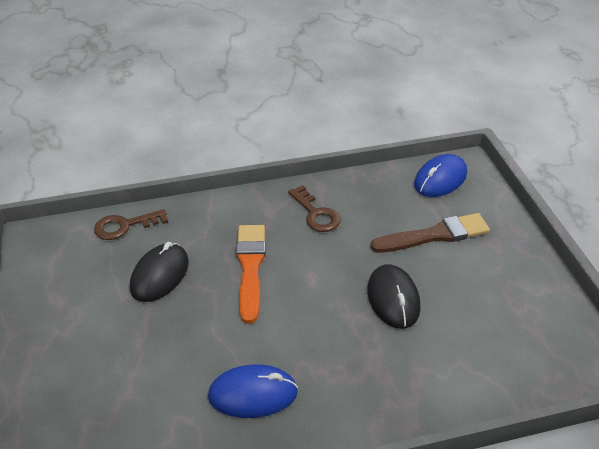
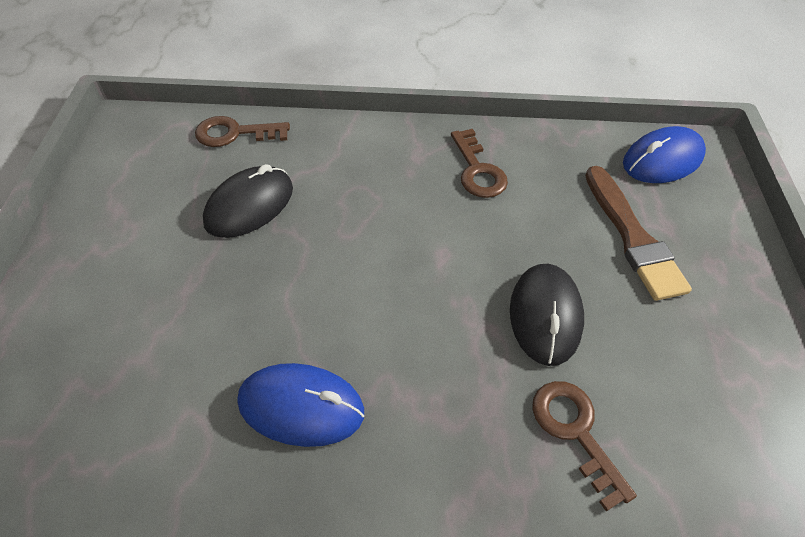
camera: 15 degrees right, 10 degrees up
(250, 268) = (366, 223): orange brush -> none
(433, 363) = (575, 431): none -> brown key
(434, 235) = (632, 237): brown brush -> brown brush turned 75 degrees clockwise

